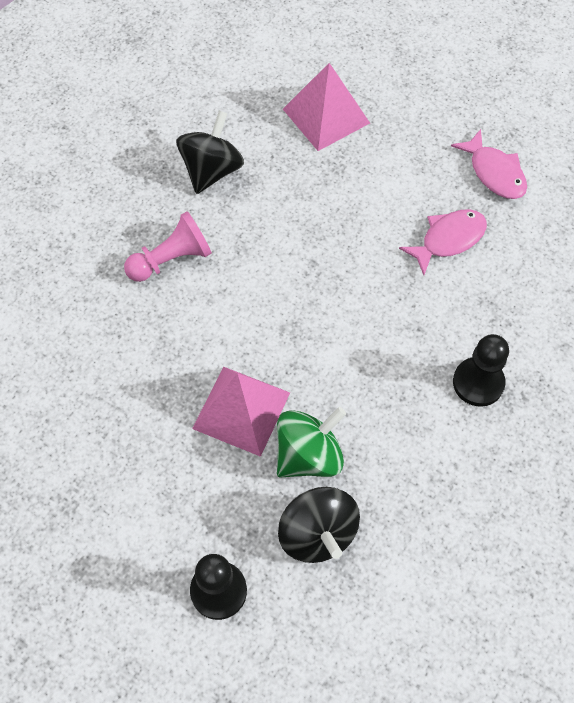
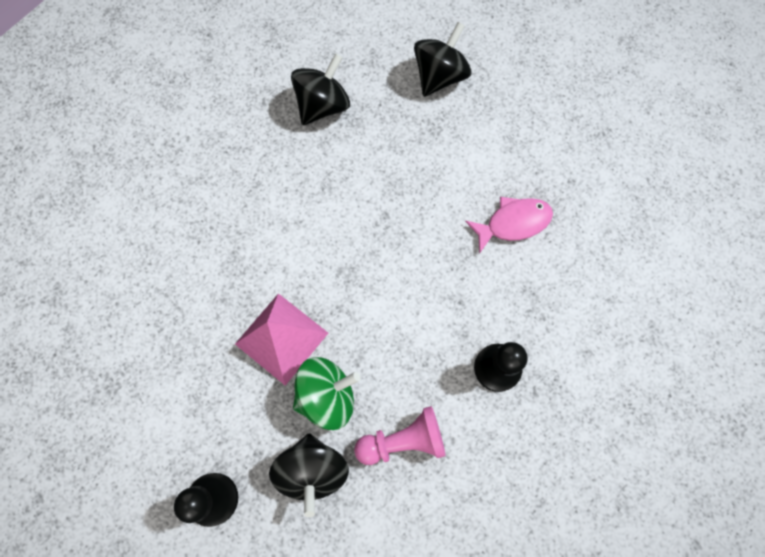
camera: 15 degrees right, 10 degrees up
(171, 260) = (263, 182): pink pawn -> pink pawn (403, 440)
(326, 116) = (439, 76): pink pyramid -> black spinning top
(494, 173) = (575, 168): pink fish -> none

